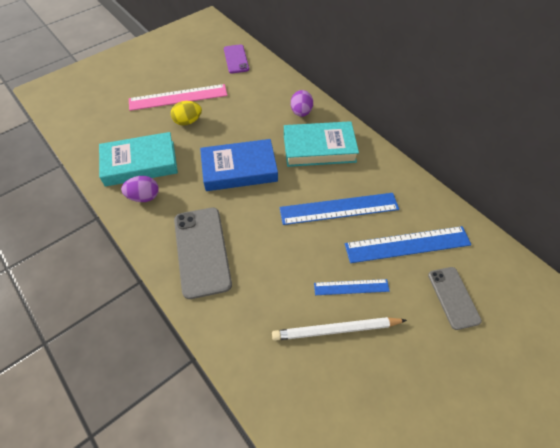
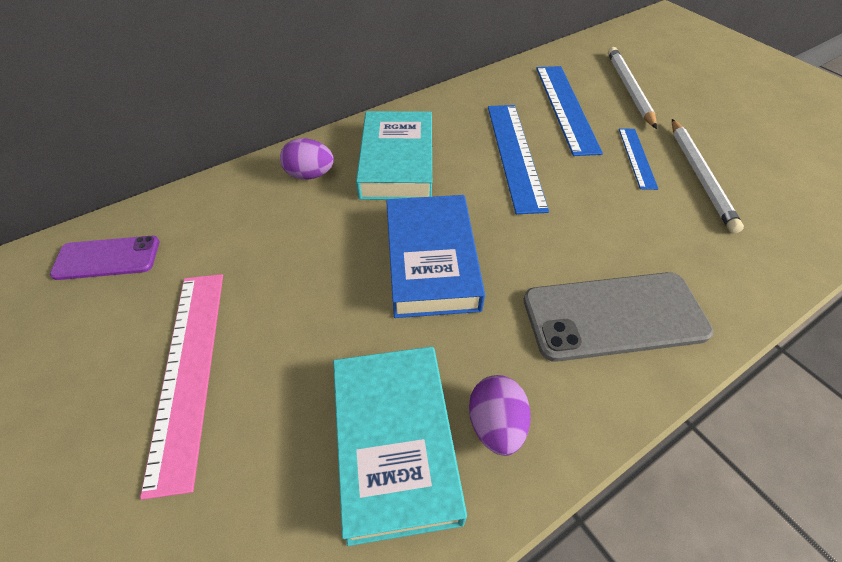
camera: 85 degrees left, 5 degrees down
(188, 121) = (280, 347): yellow egg -> none
(453, 297) = (629, 89): grey phone -> white pencil

